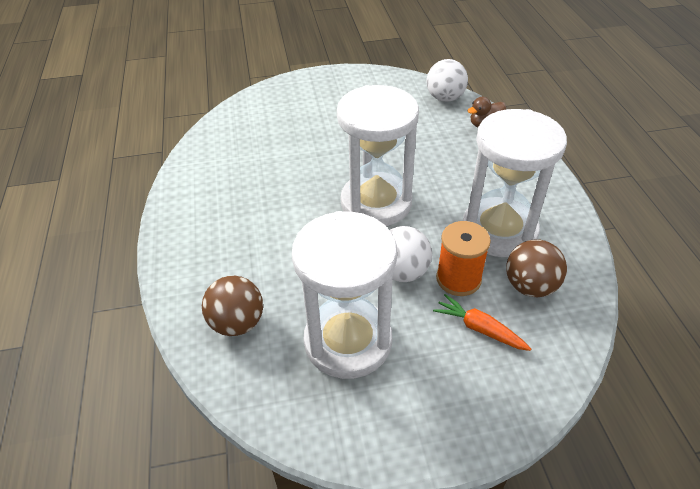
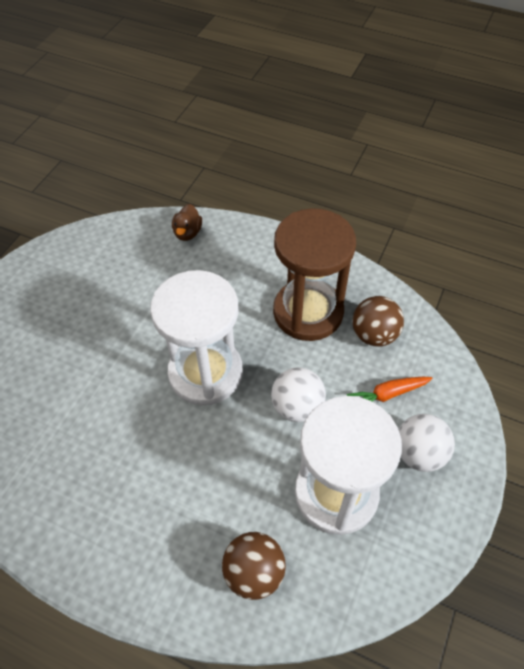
camera: 55 degrees left, 10 degrees up
(445, 98) = (126, 233): white ball -> white ball (419, 453)
(458, 279) = (333, 374): orange spool -> none
(499, 230) = (308, 312): white hourglass -> brown hourglass

